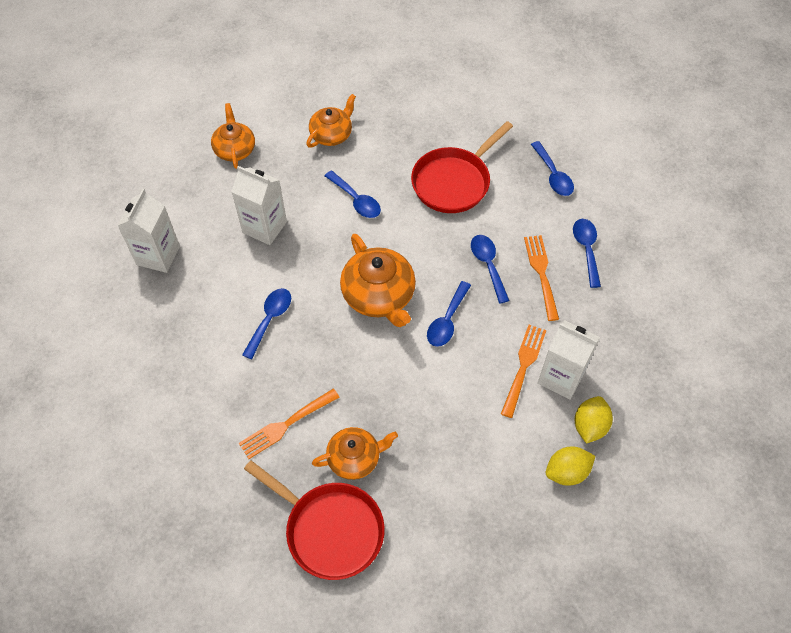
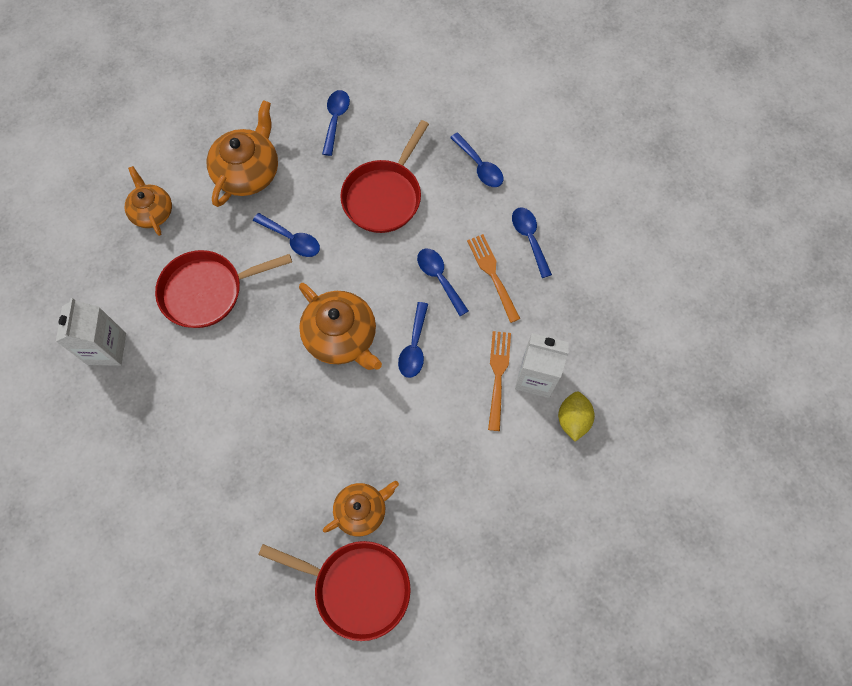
camera: 15 degrees left, 10 degrees up
(264, 227) = (207, 291): white carton -> red pan
(270, 320) = (240, 389): blue spoon -> blue spoon (335, 120)
(286, 424) = (286, 493): orange fork -> none
(332, 134) = (248, 172): orange teapot -> orange teapot, size x1.55
(567, 472) = (562, 471): yellow lemon -> none

